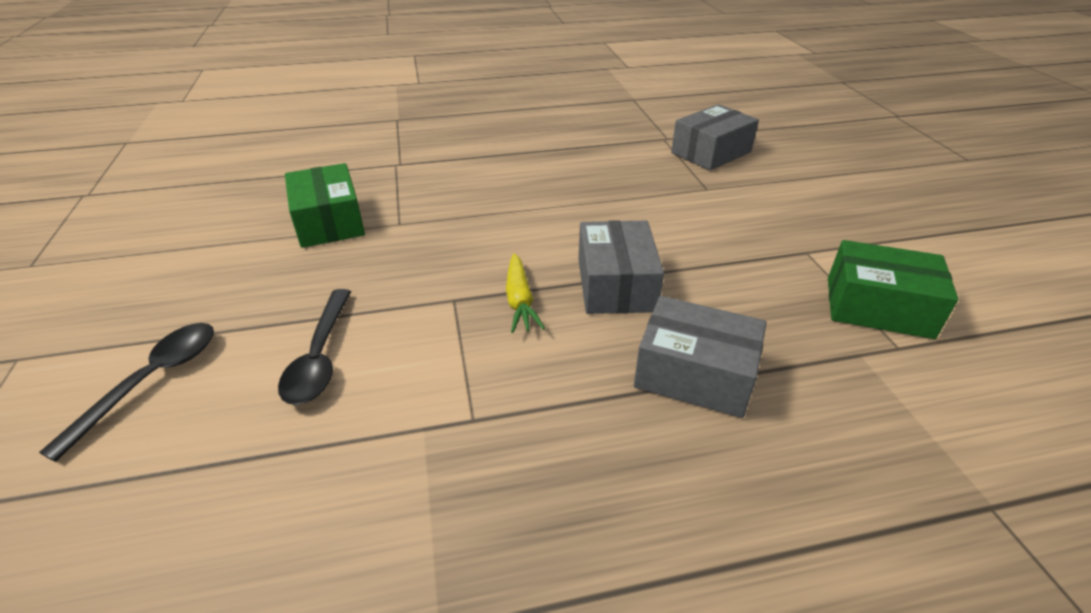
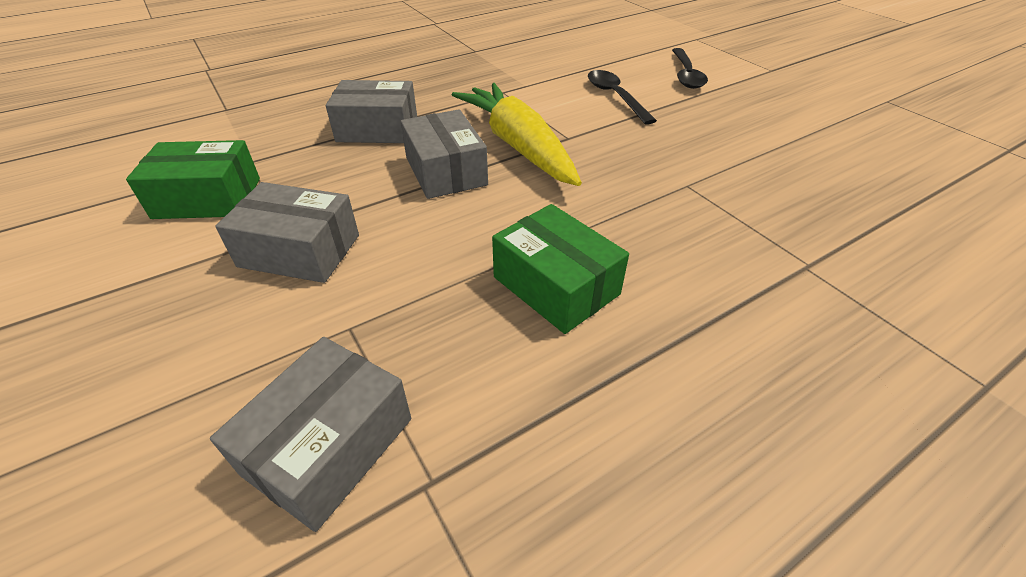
camera: 160 degrees right, 5 degrees up
(329, 222) = (751, 172): green box -> green box (556, 285)
(520, 301) = (518, 145): yellow carrot -> yellow carrot, size x2.09
(756, 237) = (299, 250): none -> grey box

